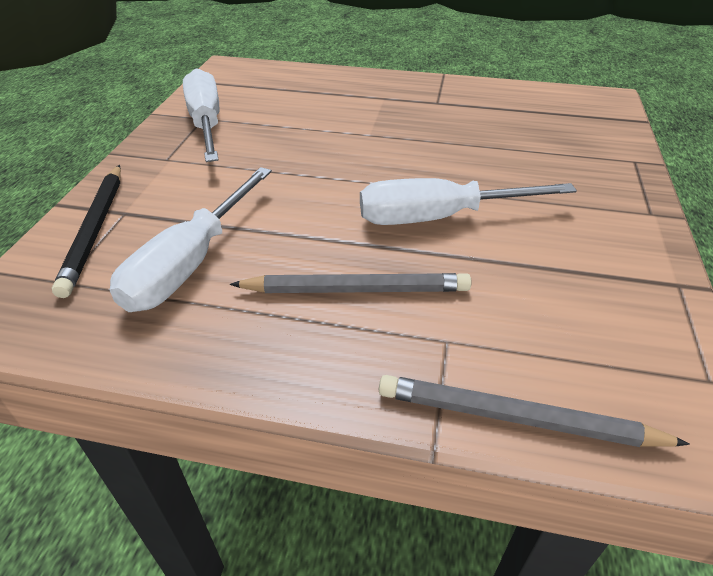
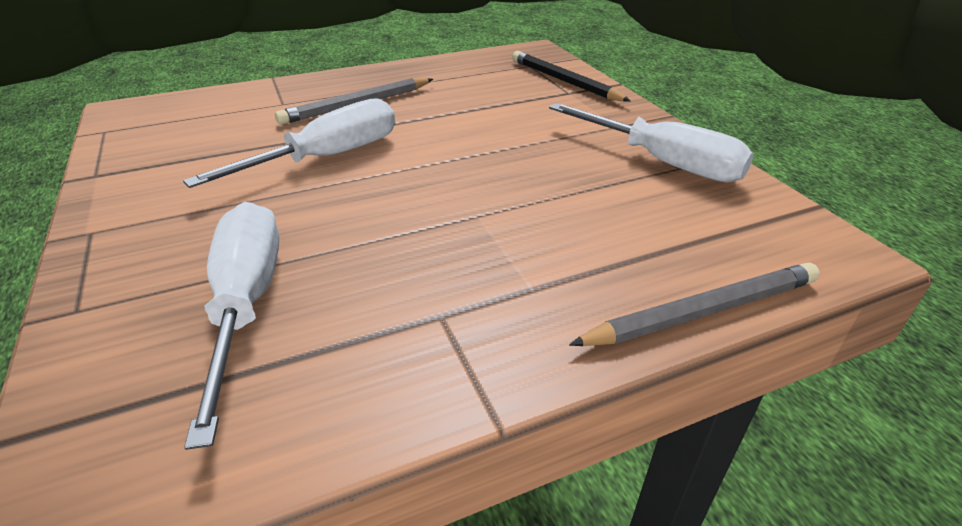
camera: 145 degrees right, 5 degrees down
(191, 263) = (476, 86): white screwdriver -> white screwdriver (246, 303)
(516, 417) = (232, 91): grey pencil -> grey pencil (704, 312)

